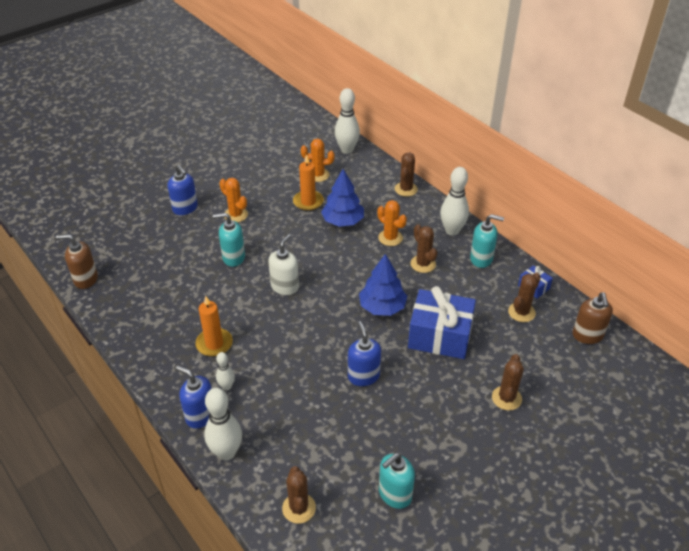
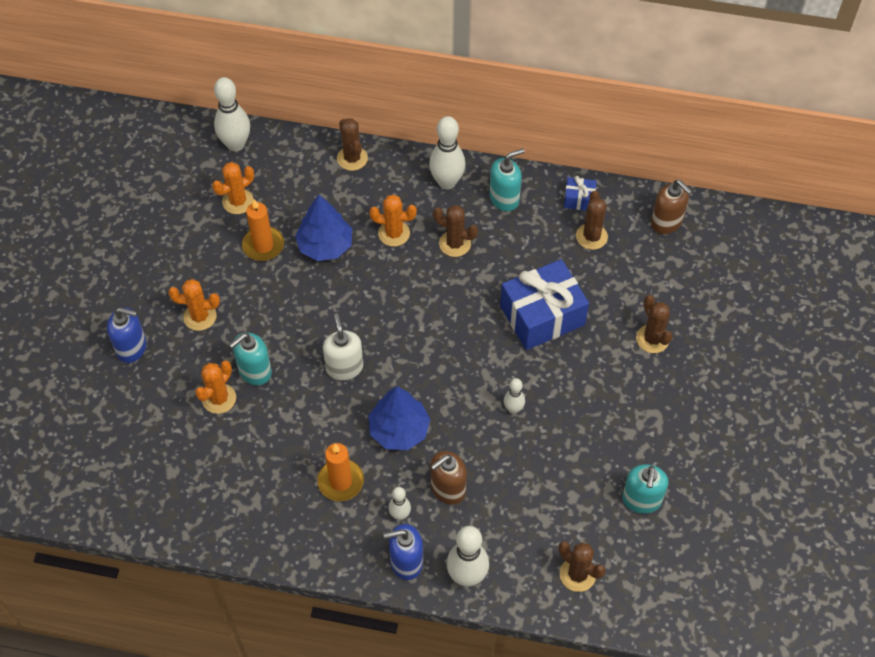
camera: 40 degrees left, 15 degrees up
(85, 279) = (120, 513): brown soap dispenser -> brown soap dispenser (447, 489)
(199, 259) = (219, 398): none -> orange cactus
(363, 376) = (513, 409): blue soap dispenser -> white bowling pin
(382, 307) = (461, 322): blue tree -> blue tree (399, 430)

